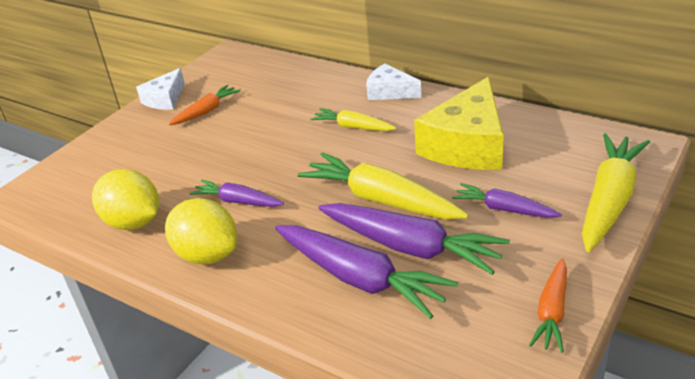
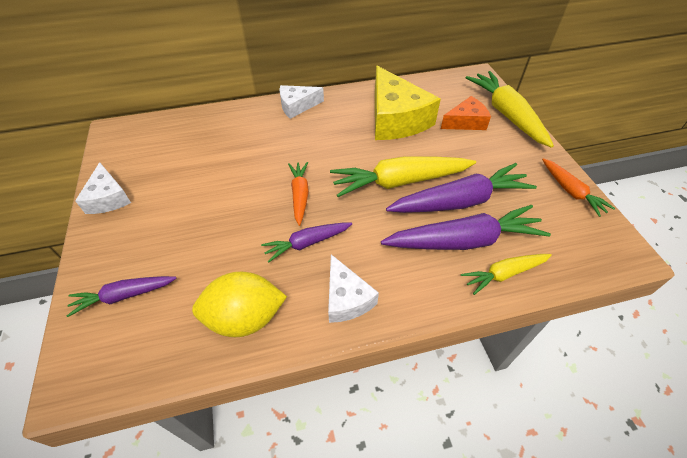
camera: 50 degrees left, 15 degrees up
(206, 111) = (168, 188): orange carrot -> orange carrot (300, 195)
(207, 255) = (346, 298): yellow lemon -> white cheese
(353, 127) = (308, 142): yellow carrot -> yellow carrot (504, 274)
(504, 209) = (470, 148): purple carrot -> purple carrot (124, 296)
(542, 184) = (466, 122): none -> orange cheese

